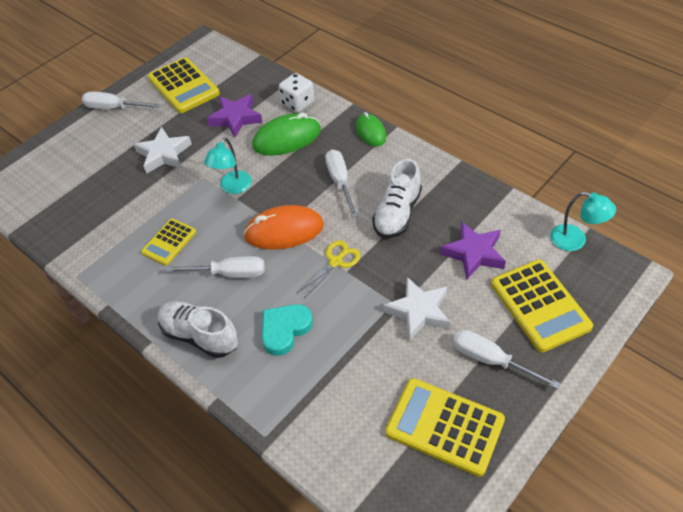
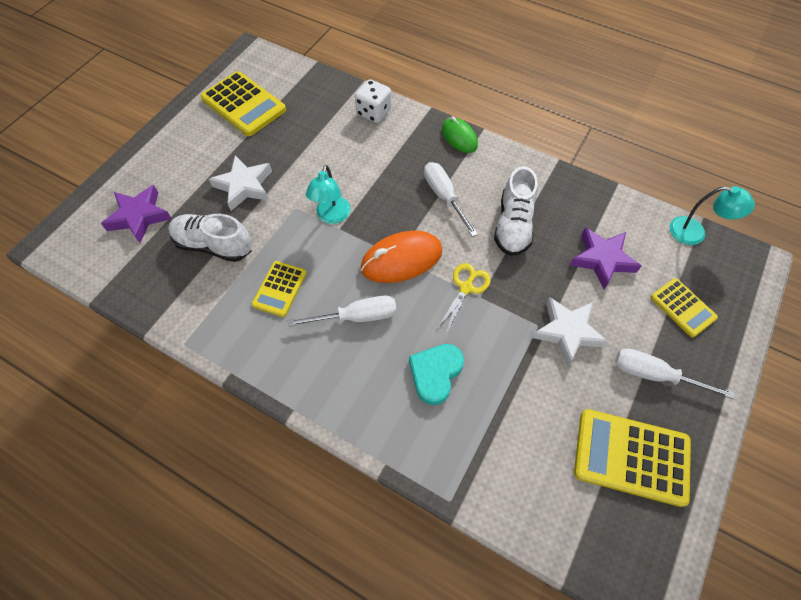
camera: 15 degrees left, 10 degrees up
(114, 108) = (171, 137): white screwdriver -> none
(200, 336) = (345, 395): white shoe -> white shoe (214, 245)
(235, 118) = (312, 136): purple star -> purple star (139, 216)
(287, 138) = (374, 153): green mouse -> none
(540, 305) = (682, 307): yellow calculator -> yellow calculator, size x0.59

